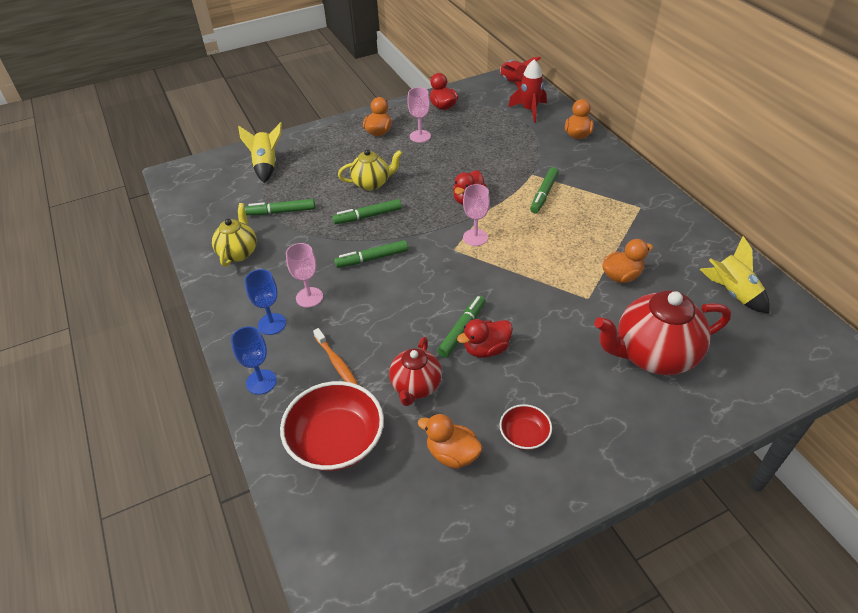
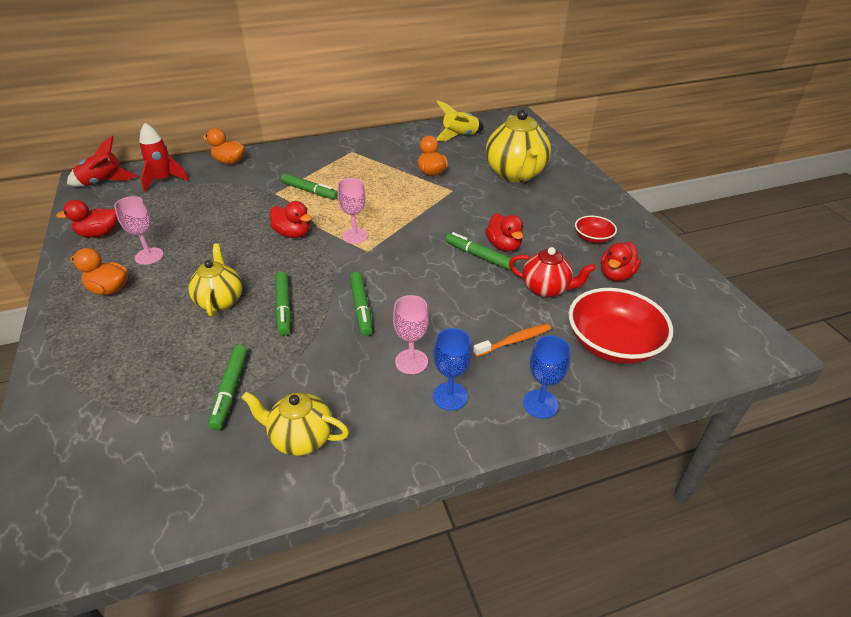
camera: 85 degrees left, 5 degrees down
(266, 166) = (100, 411): yellow rocket -> none
(452, 454) = (616, 275): orange duck -> red duck
(653, 355) = (515, 174): red teapot -> yellow teapot

